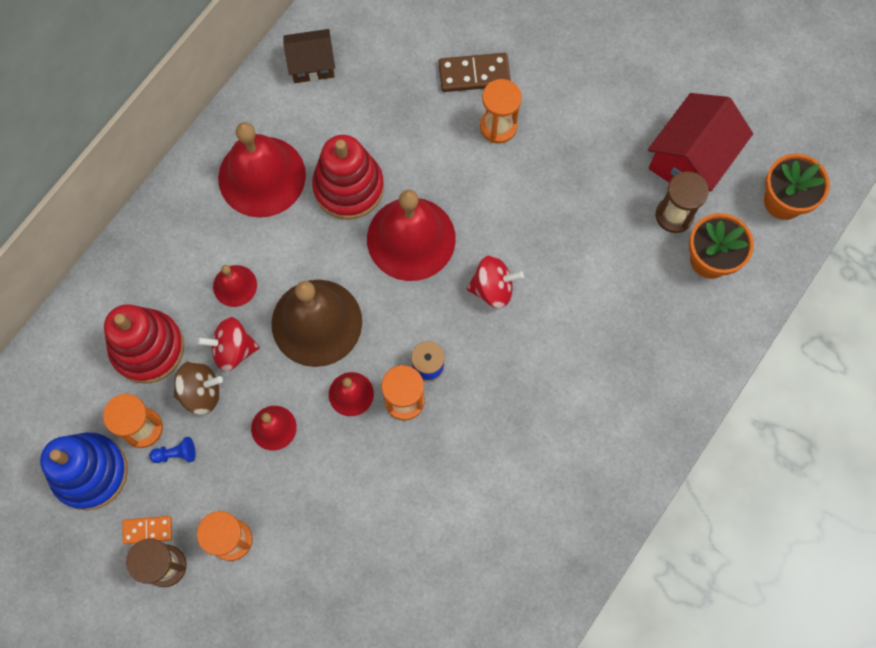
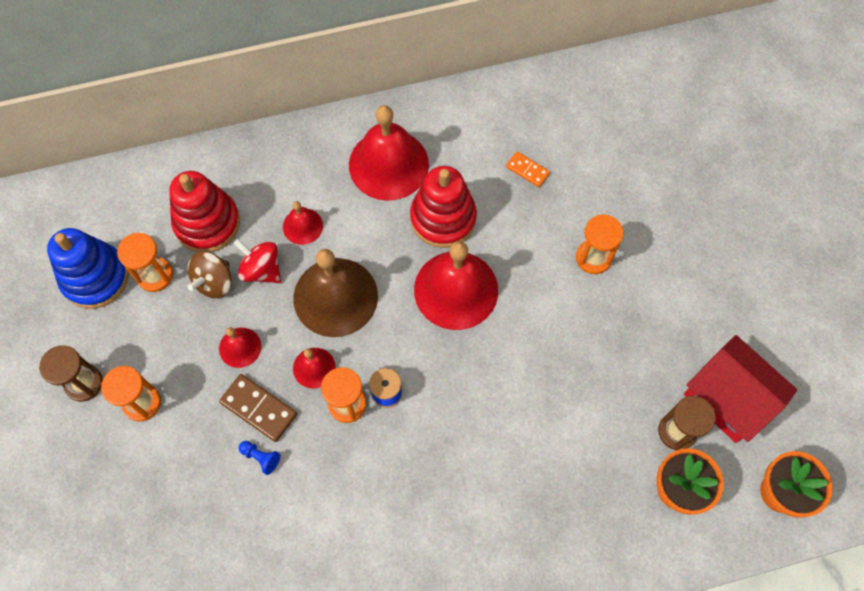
camera: 40 degrees right, 5 degrees down
(148, 530) = (95, 348): orange domino -> orange domino (527, 170)
(176, 454) = (160, 311): blue pawn -> blue pawn (261, 457)
(201, 392) = (214, 282): brown spinning top -> brown spinning top turned 90 degrees clockwise
(312, 65) = (493, 112): brown house -> none
(474, 74) = (608, 206): brown domino -> brown domino (258, 408)
(492, 288) = (484, 374): red spinning top -> none
(690, 160) = (728, 398): red house -> red house turned 60 degrees clockwise

